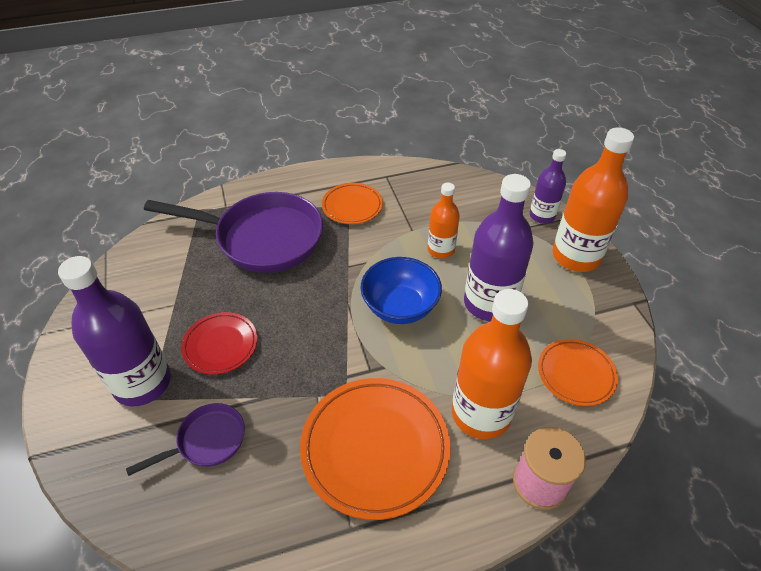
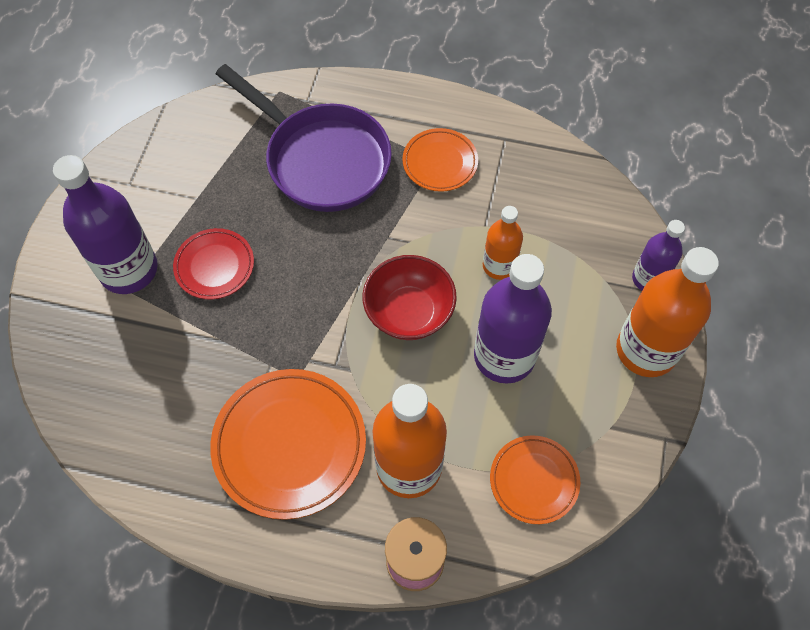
camera: 30 degrees right, 15 degrees up
(207, 441) = (153, 357): purple pan -> none
(400, 307) = (409, 312): blue bowl -> red bowl

